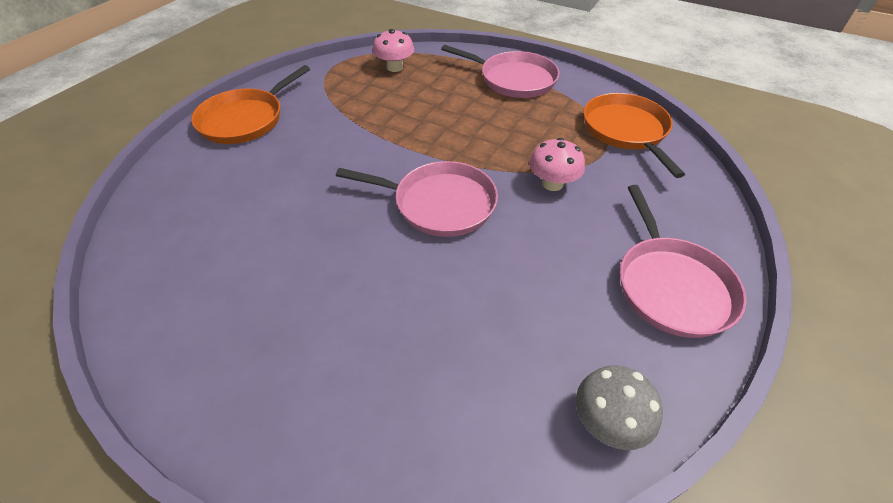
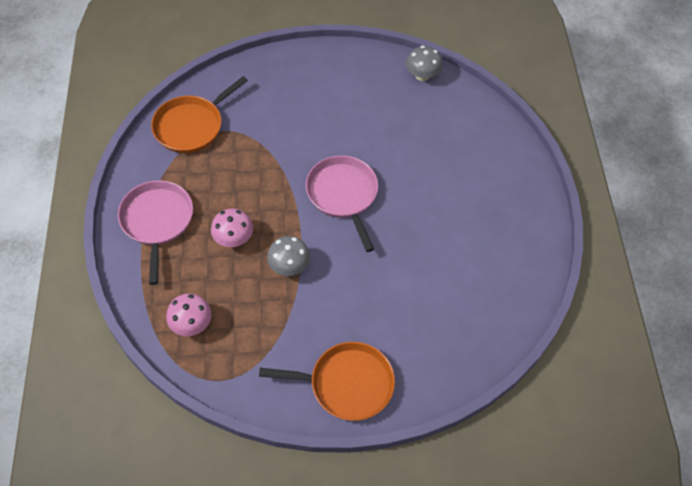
camera: 125 degrees left, 10 degrees up
(391, 131) = (289, 266): none -> grey mushroom
(552, 183) = (281, 146): pink mushroom -> pink mushroom (233, 238)
(671, 285) = (328, 72): pink pan -> none

